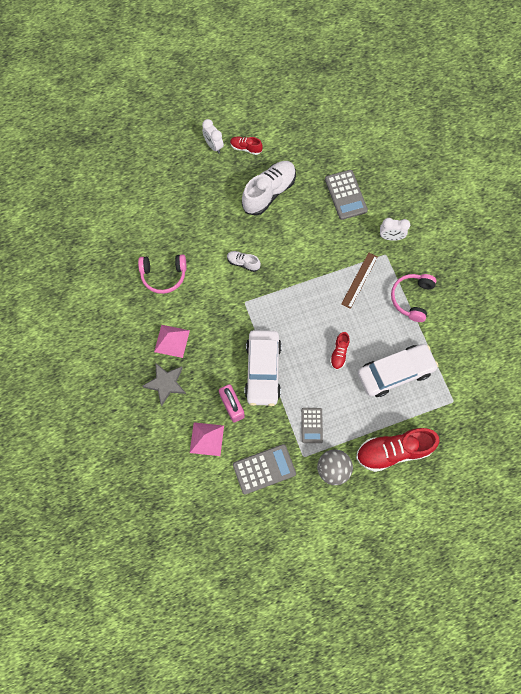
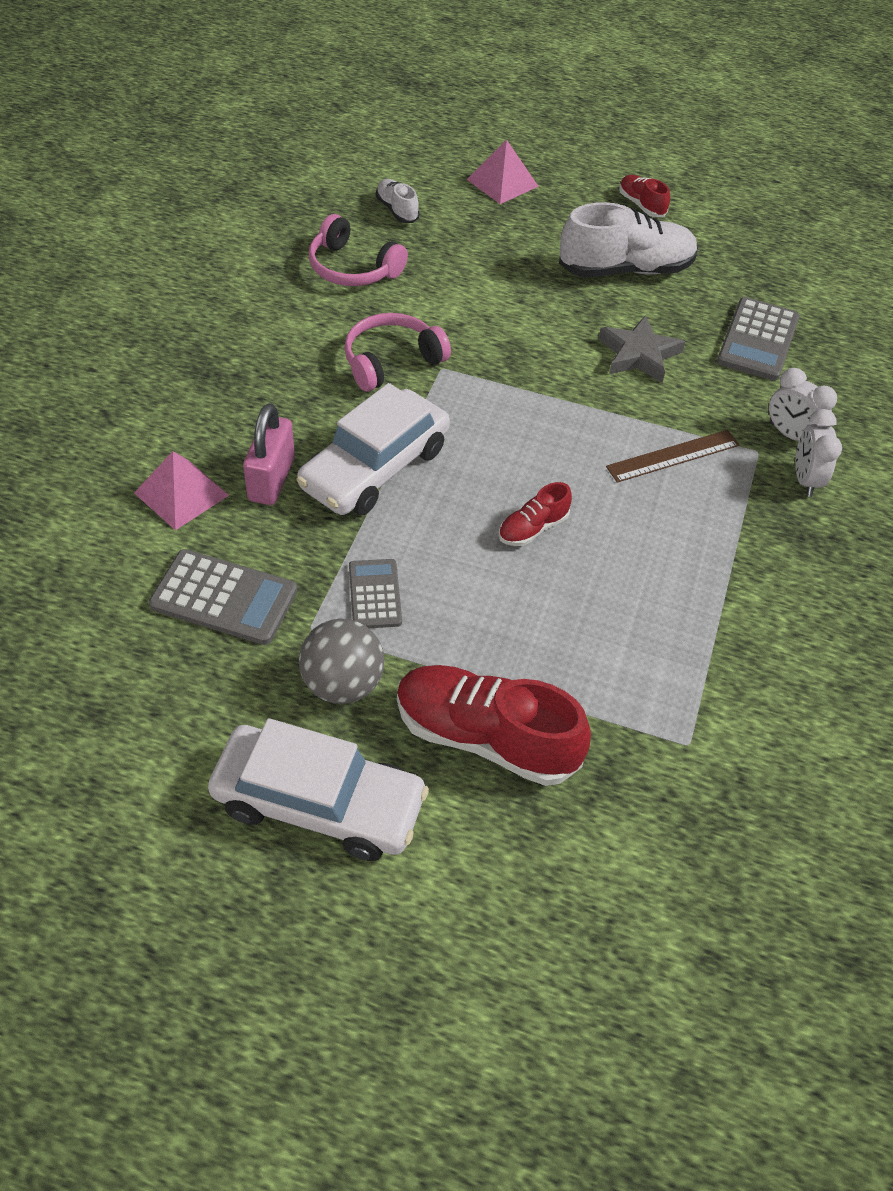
camera: 35 degrees right, 20 degrees down
(166, 383) = (204, 387): grey star -> grey star (639, 354)
(172, 341) = (275, 345): pink pyramid -> pink pyramid (502, 183)
(213, 146) = (592, 178): white clock -> white clock (805, 479)
(243, 263) = (492, 323): white shoe -> white shoe (397, 210)
(311, 425) = (375, 594): grey calculator -> grey calculator turned 135 degrees clockwise
(395, 372) = (611, 622): white car -> white car (319, 803)
(411, 298) = (750, 538): pink headphones -> pink headphones (391, 361)

